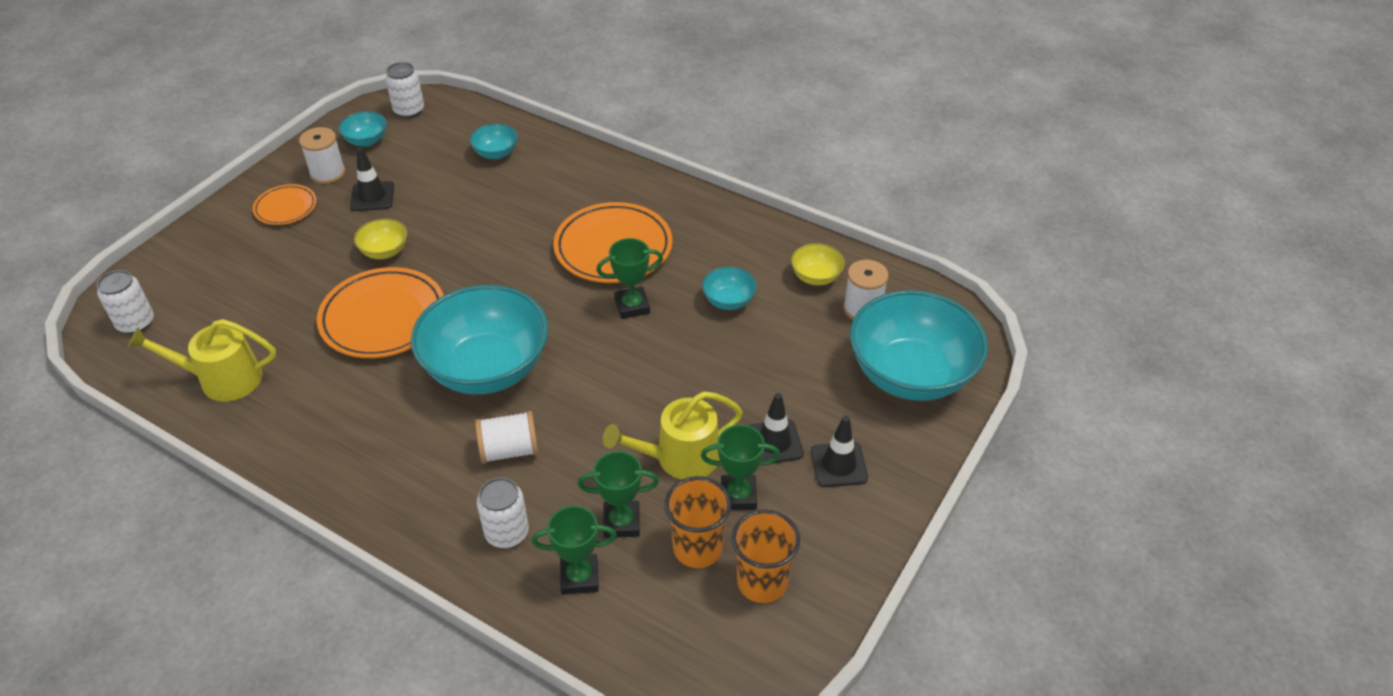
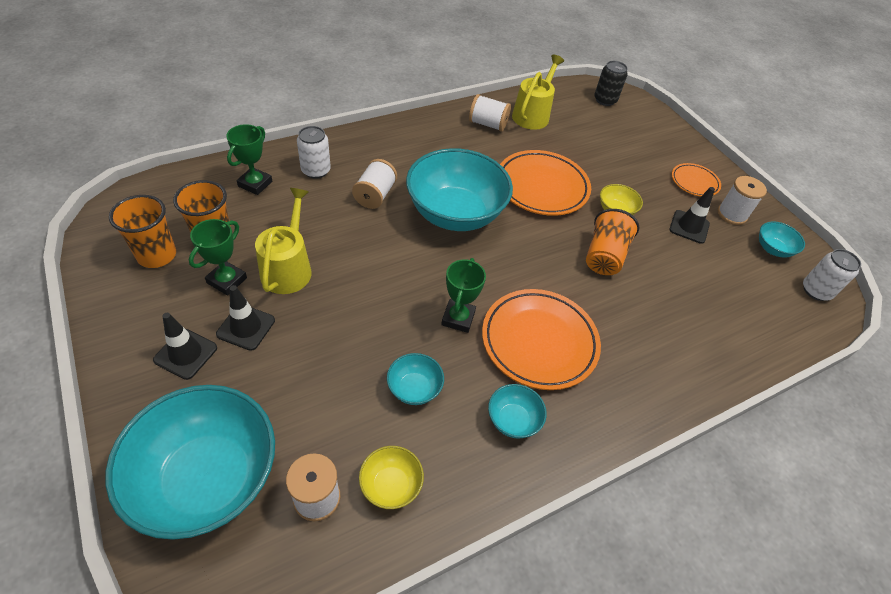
camera: 115 degrees right, 5 degrees up
(136, 323) = (605, 100): white can -> black can
(277, 414) = (487, 124): none -> white spool
(466, 240) = (604, 256): none -> orange cup
(496, 153) = (723, 322): turquoise bowl -> turquoise bowl (513, 420)
(621, 522) = (271, 217): green trophy -> none

